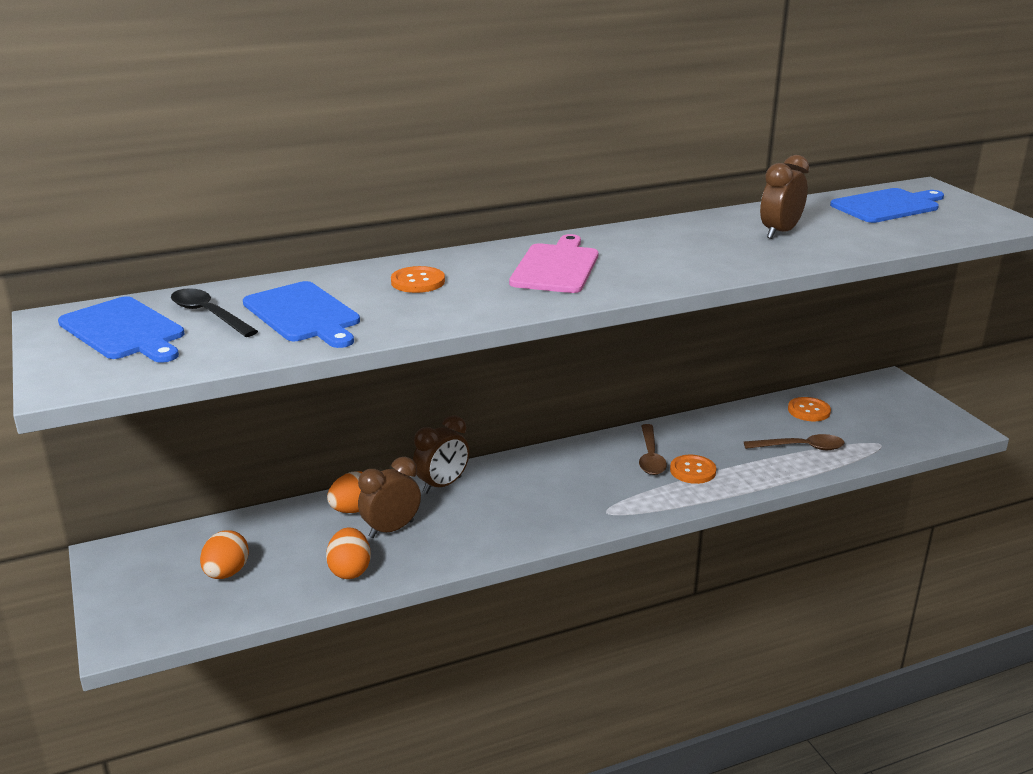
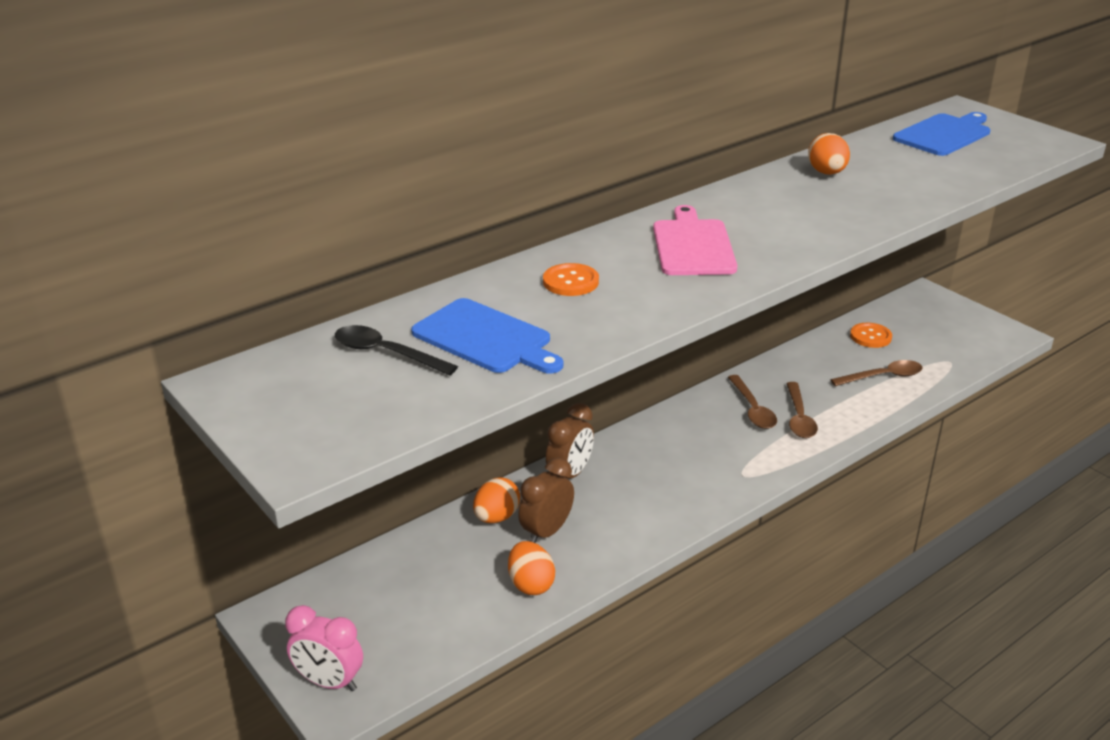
camera: 15 degrees left, 5 degrees up
(124, 331) = (311, 387): blue cutting board -> none
(126, 617) = (329, 682): none -> pink clock
(226, 573) = (406, 612): orange egg -> orange egg (827, 173)
(692, 471) = (799, 417): orange button -> brown spoon
(780, 232) = (870, 177): brown clock -> none

